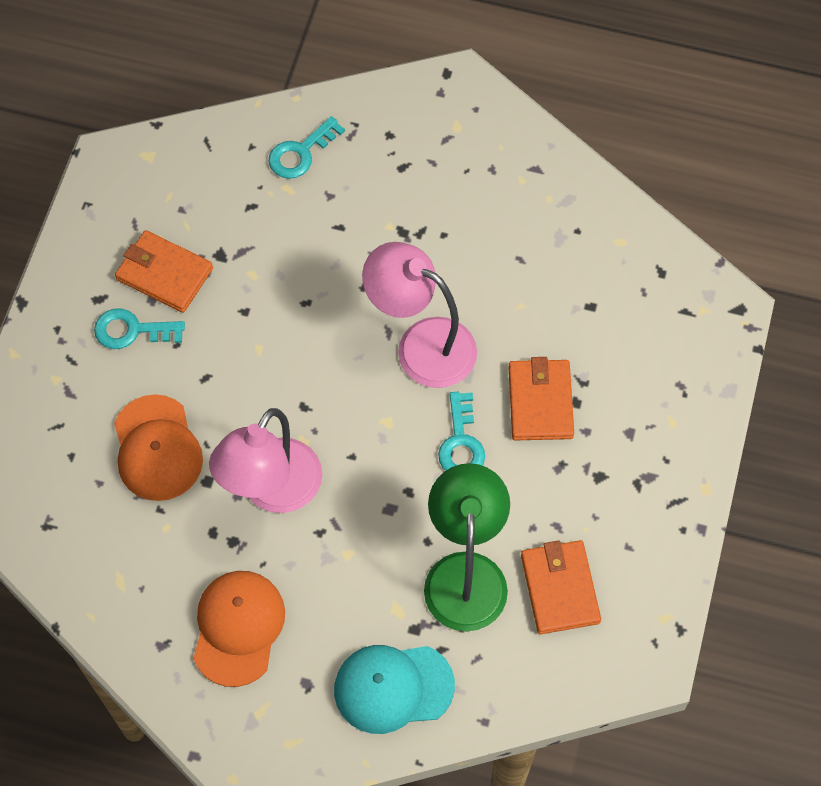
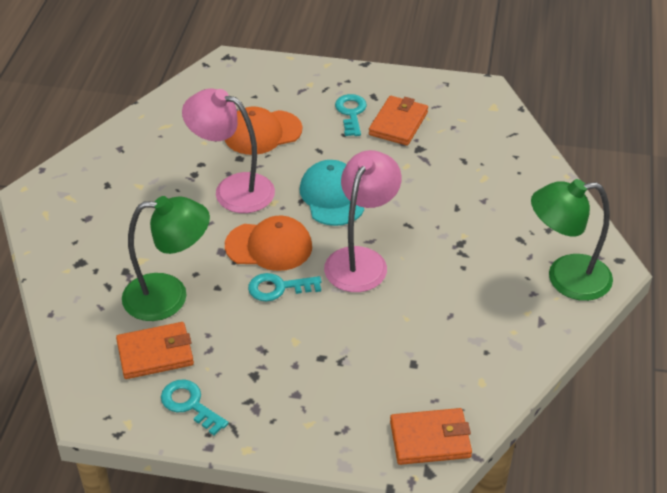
camera: 85 degrees right, 20 degrees down
(238, 628) = (130, 182): orange cap -> orange cap (269, 246)
(301, 153) = (517, 182): turquoise key -> turquoise key (190, 404)
(393, 688) = (81, 262): turquoise cap -> turquoise cap (332, 196)
(472, 132) = (566, 278): none -> green lamp
(540, 402) = (318, 334): orange wallet -> orange wallet (430, 439)

